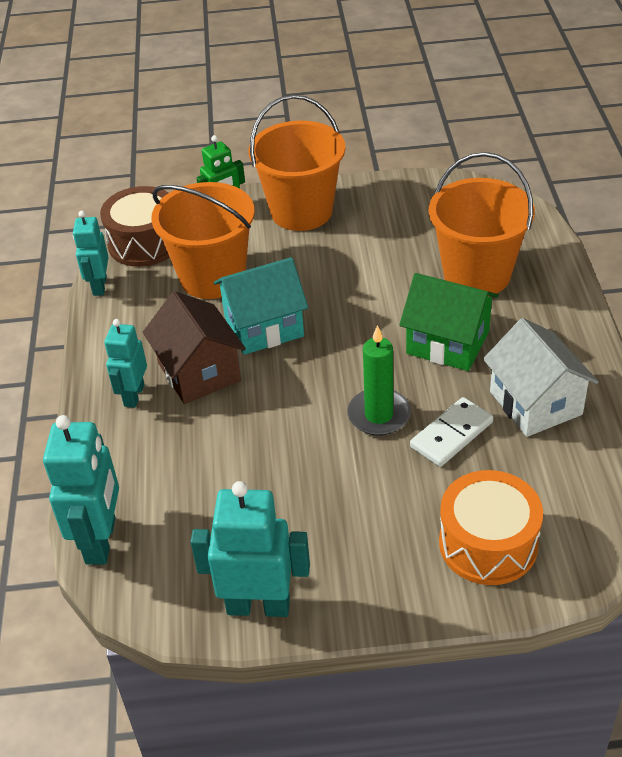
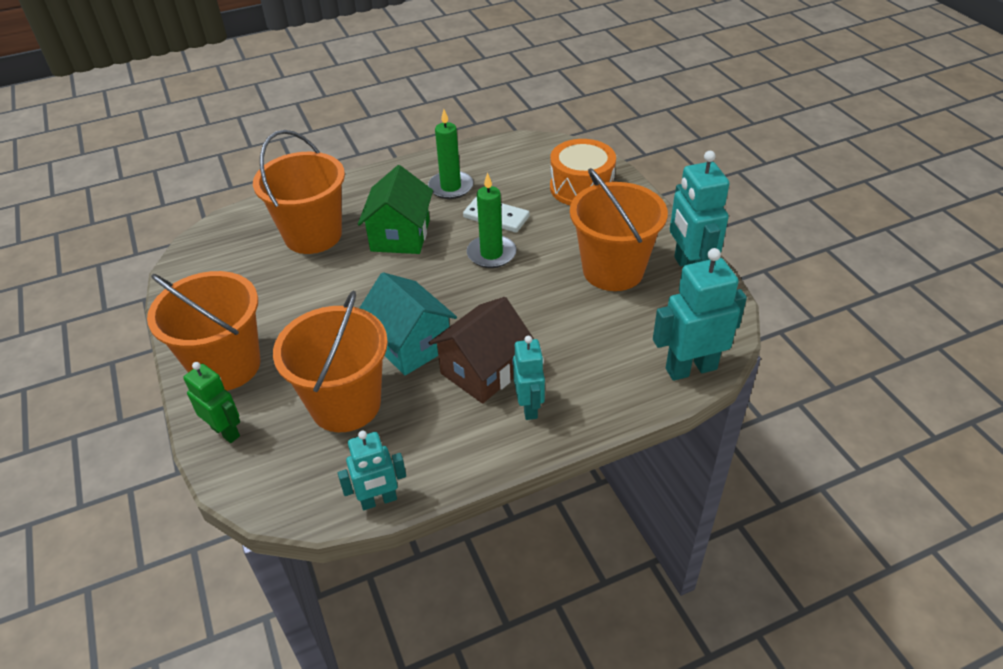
camera: 110 degrees left, 0 degrees up
(133, 395) = (529, 407): turquoise robot -> turquoise robot turned 90 degrees counterclockwise
(144, 242) = (293, 486): brown drum -> none
(294, 523) = (613, 270): none -> orange bucket
(535, 403) = (451, 187): white house -> green candle

